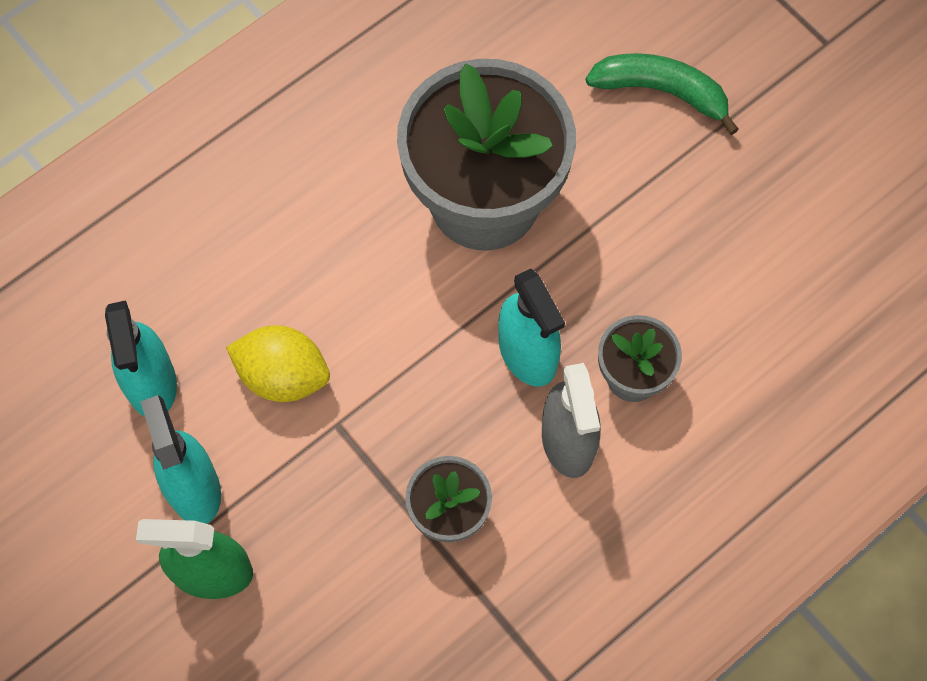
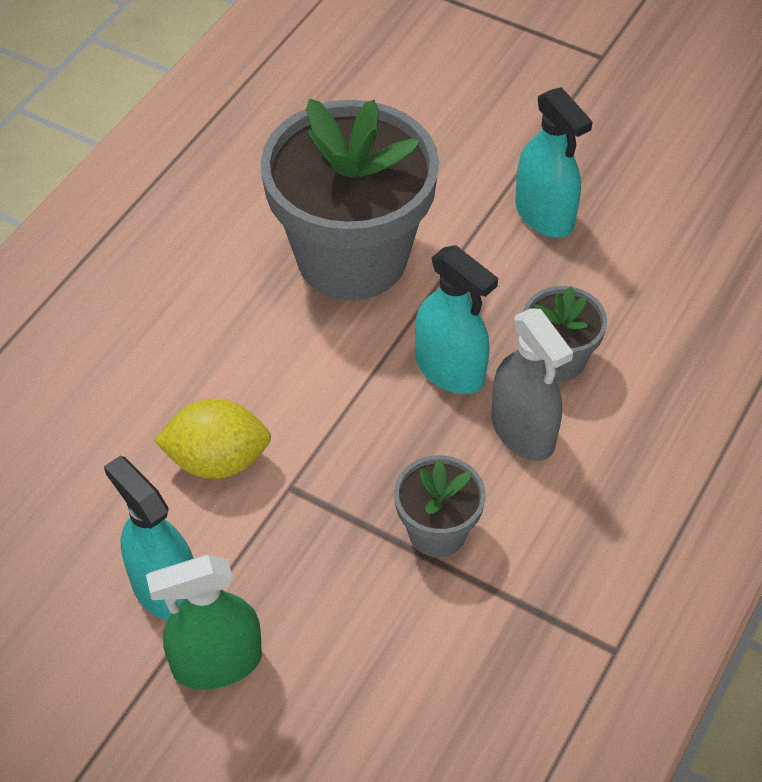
camera: 20 degrees left, 15 degrees down
(151, 383) = (83, 507): turquoise spray bottle -> turquoise spray bottle (544, 215)
(662, 92) = (475, 130): green banana -> none

